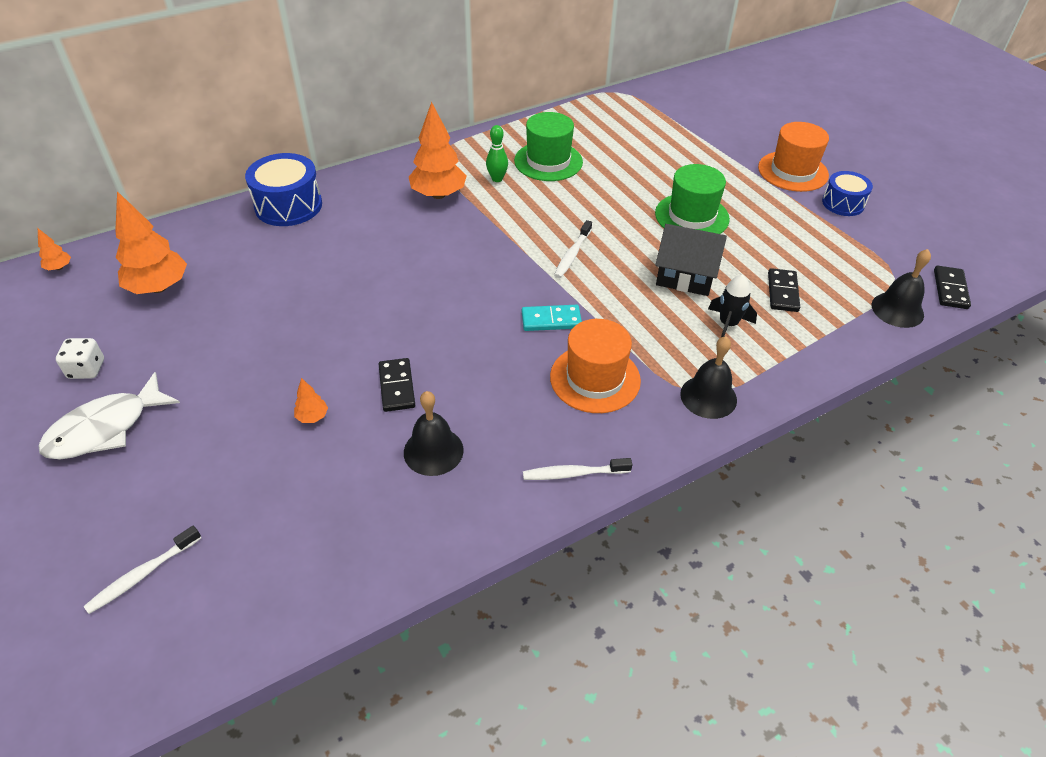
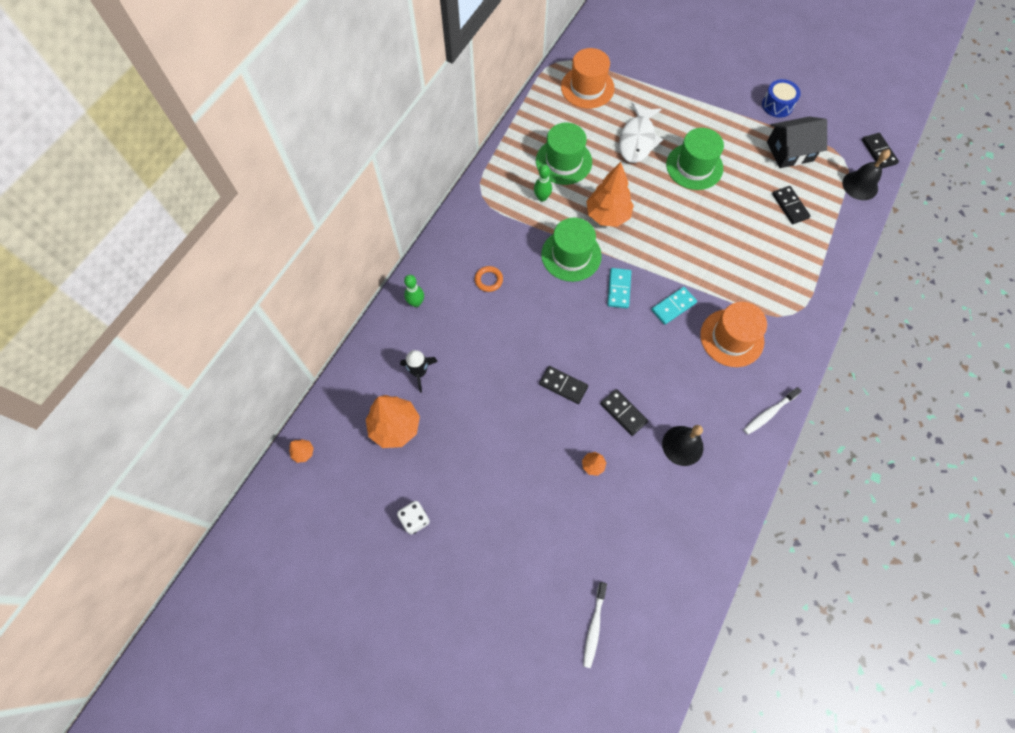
camera: 30 degrees left, 20 degrees up
(105, 428) = (474, 552): white fish -> white fish (637, 140)
(288, 205) = (416, 303): blue drum -> green bowling pin
(357, 332) = (563, 385): none -> black domino
(376, 217) = (488, 280): none -> orange ring
(438, 194) = (514, 235): orange tree -> orange tree (607, 215)
(480, 232) = (571, 255): none -> green hat
(503, 279) = (618, 289): none -> turquoise domino
(572, 254) = (645, 243): white toothbrush -> none
(686, 275) = (726, 223): black house -> black house (790, 151)
(708, 396) = (802, 314): black bell -> none
(728, 324) = (776, 251): black rocket -> black rocket (419, 372)
(793, 171) = (729, 89): orange hat -> orange hat (587, 87)

